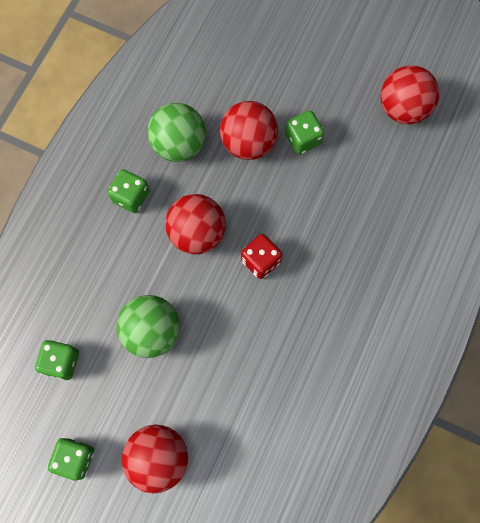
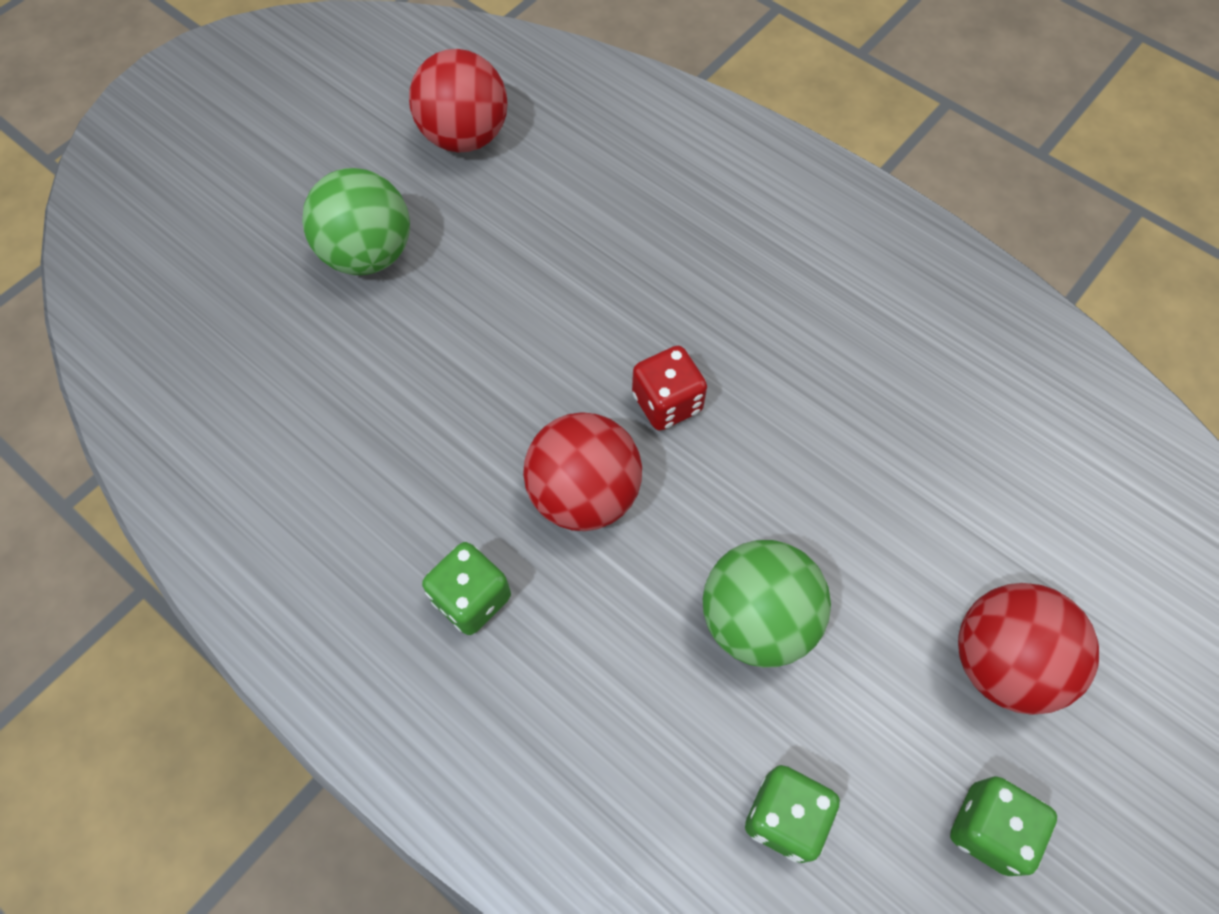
camera: 75 degrees left, 10 degrees down
(179, 144) = (395, 485): green ball -> green ball (368, 254)
(248, 142) = (438, 368): red ball -> none
(303, 139) = (464, 284): green dice -> none

